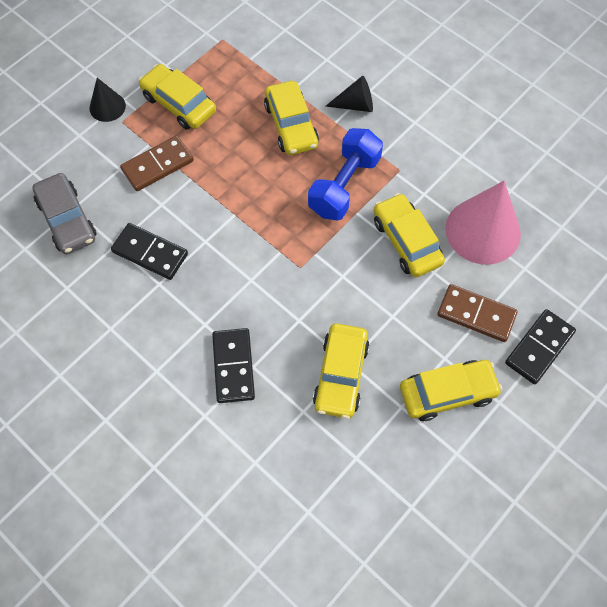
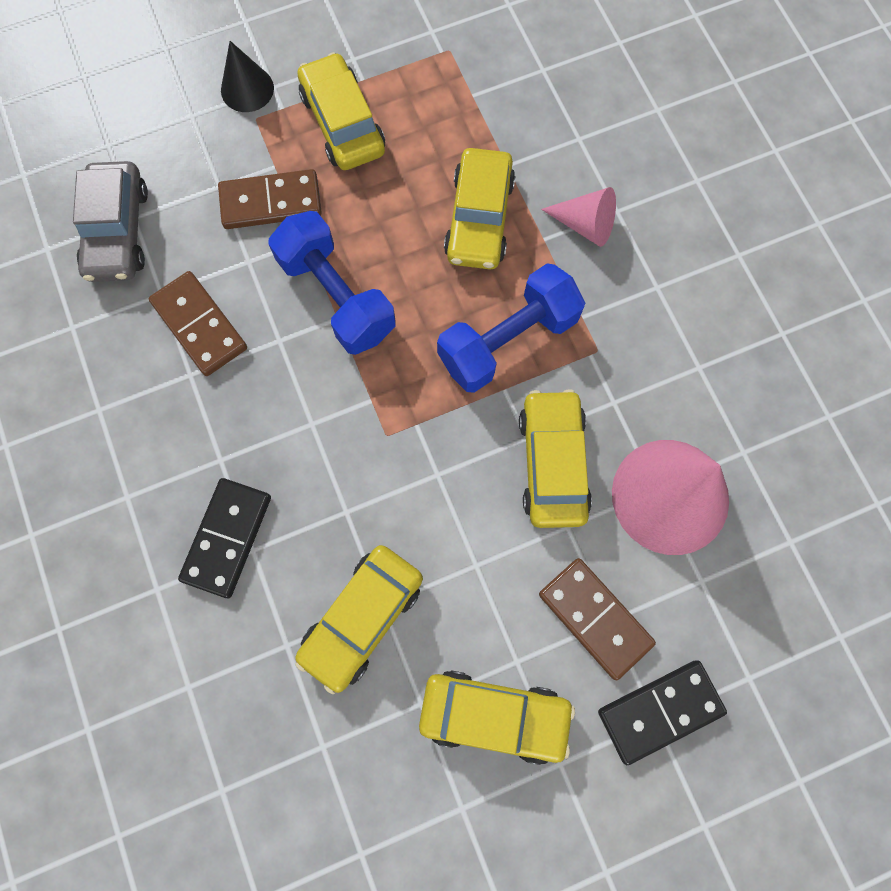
camera: 25 degrees right, 10 degrees up
(150, 253) = (200, 325): black domino -> brown domino
(228, 202) = (337, 296): none -> blue dumbbell
(355, 105) = (585, 225): black cone -> pink cone

